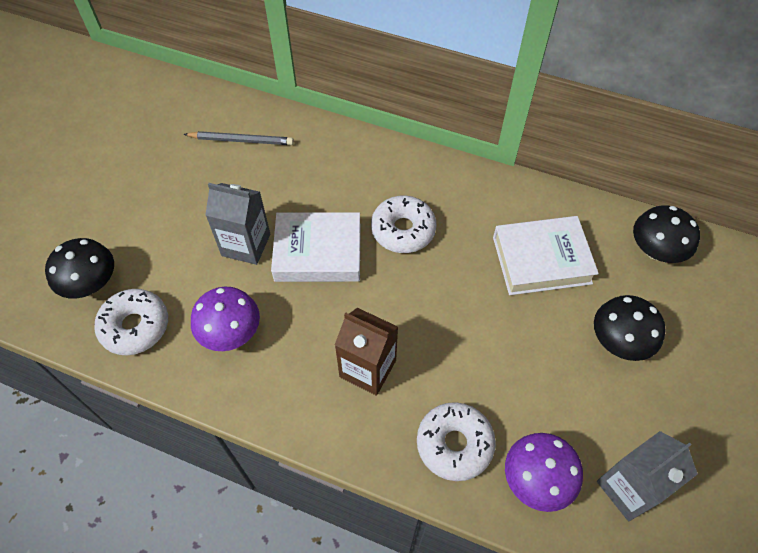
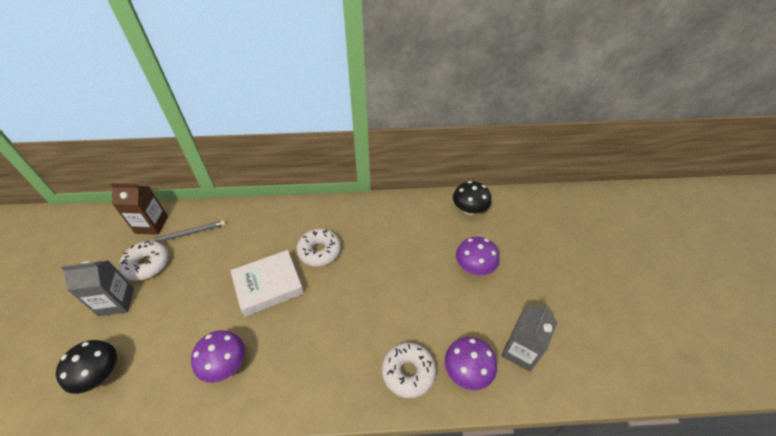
camera: 25 degrees left, 10 degrees down
(135, 326) = (148, 391): white donut -> white donut (147, 264)
(246, 245) = (215, 300): grey carton -> grey carton (116, 302)
(367, 368) = (332, 348): brown carton -> brown carton (151, 225)
(541, 260) = (410, 238): white book -> none
(619, 341) = (474, 267): black mushroom -> purple mushroom

